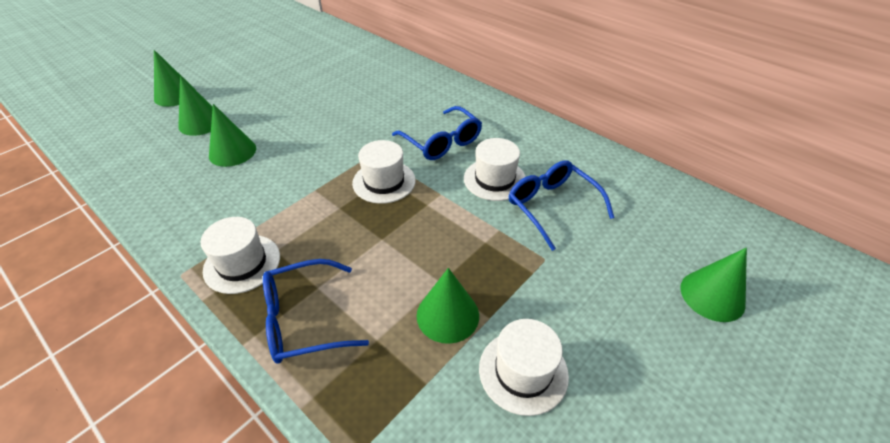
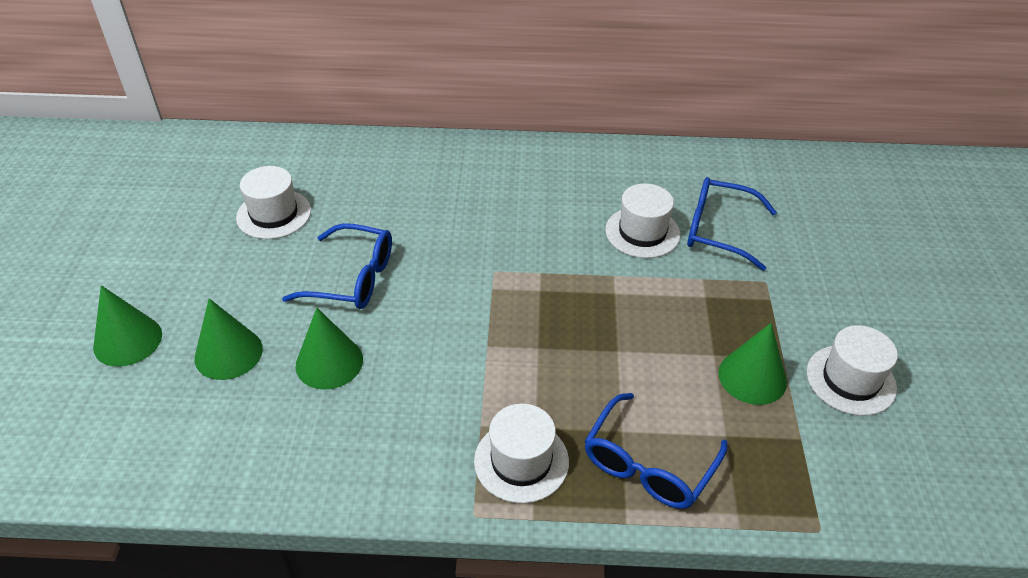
camera: 40 degrees left, 0 degrees up
(384, 182) = (545, 295): white hat -> white hat (274, 214)
(442, 142) = (547, 221): blue glasses -> blue glasses (353, 278)
(712, 295) = (899, 237): green cone -> none

